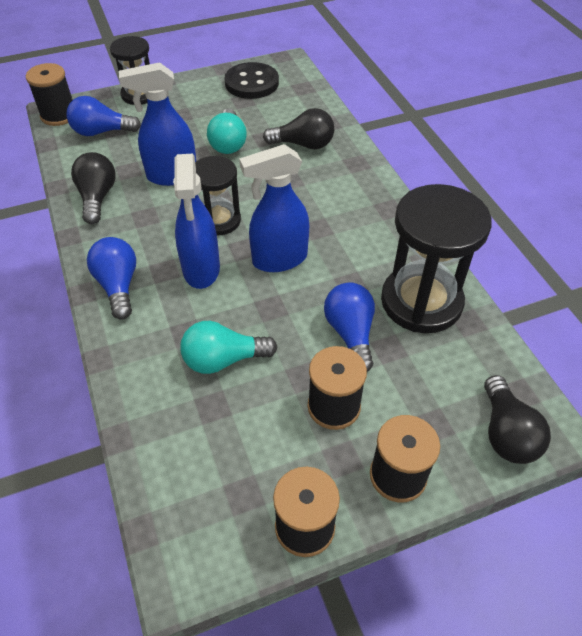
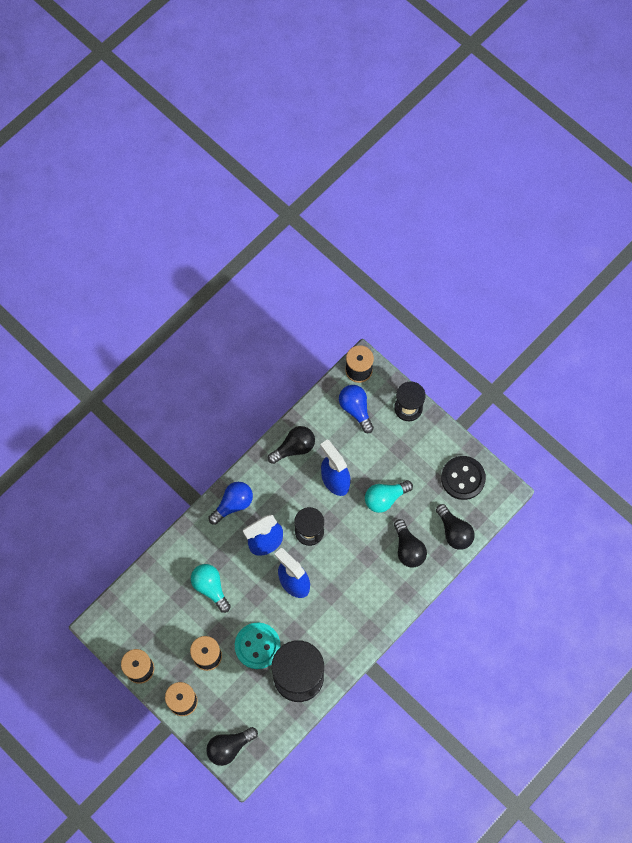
camera: 65 degrees right, 20 degrees up
(307, 106) = (454, 531): none -> black light bulb
(350, 333) = (257, 646): blue light bulb -> turquoise button

